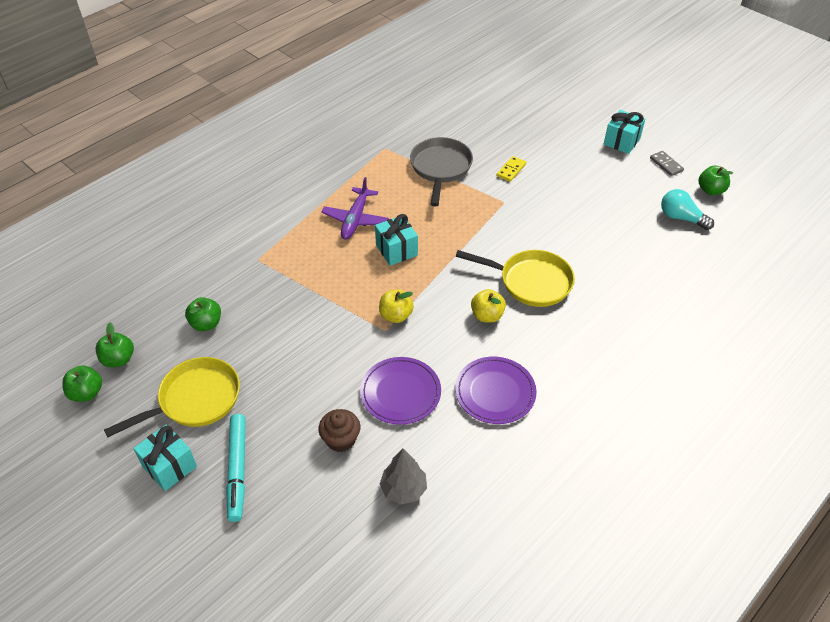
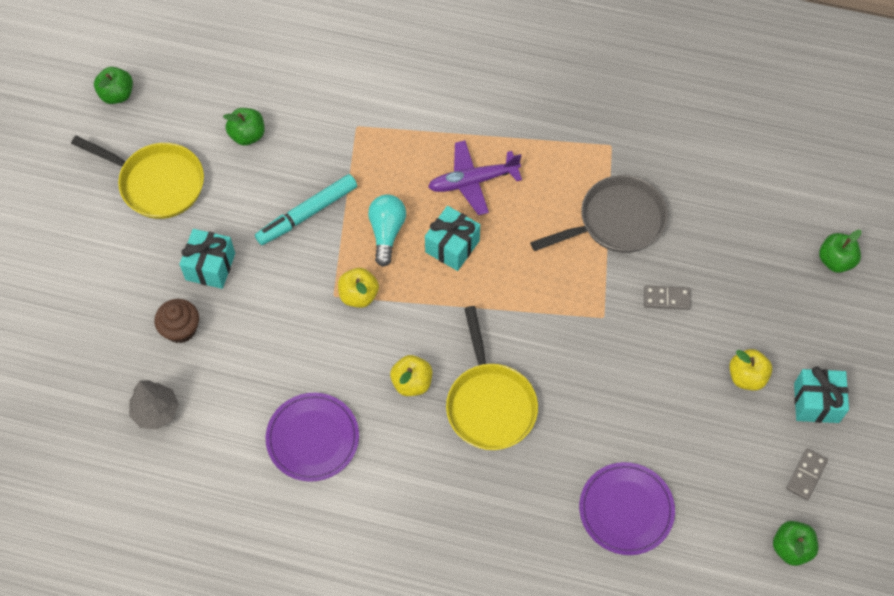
camera: 60 degrees right, 15 degrees up
(119, 359) = (166, 93): green apple -> green apple (835, 260)
(169, 466) = (80, 209): turquoise gift -> turquoise gift (210, 266)
(237, 470) = (104, 264): turquoise marker -> turquoise marker (307, 214)
(400, 393) = (263, 351): purple plate -> purple plate (626, 510)
(511, 170) = (666, 298): yellow domino -> grey domino
(587, 160) = (747, 377): none -> yellow apple
(681, 218) = (710, 529): turquoise light bulb -> turquoise light bulb (386, 232)

